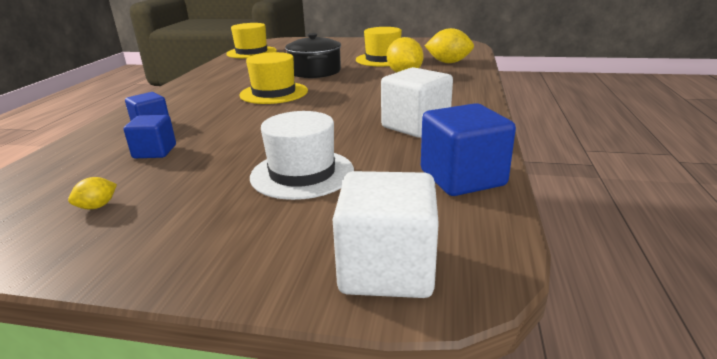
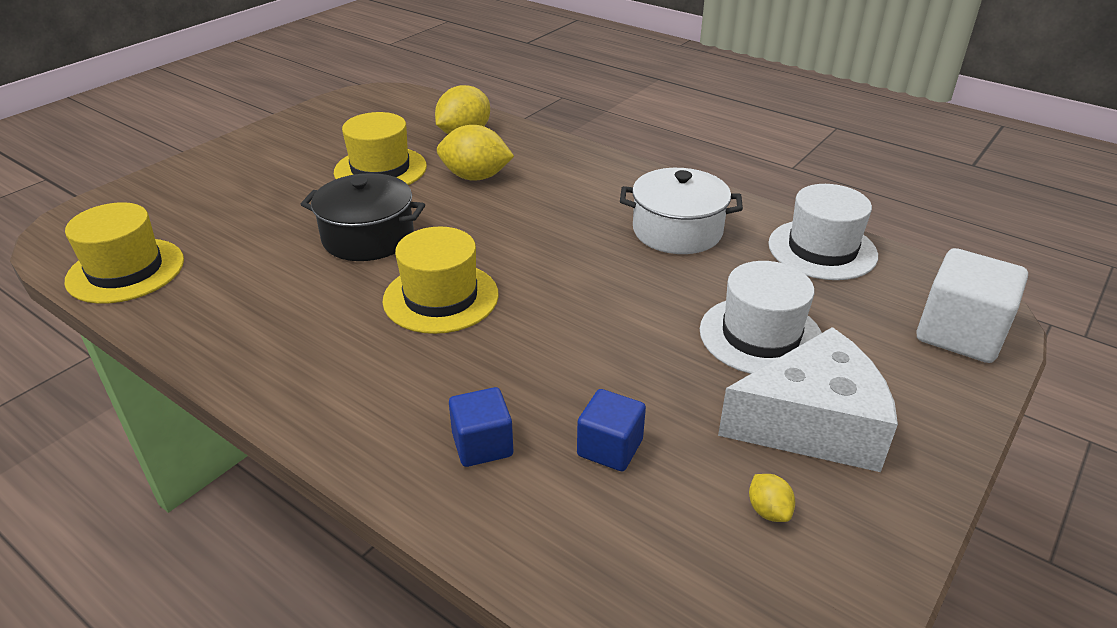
camera: 65 degrees left, 10 degrees up
(198, 208) = (812, 424): none -> white cheese
(415, 126) = (677, 231): white cube -> white pot
(462, 178) = (822, 249): blue cube -> white hat

